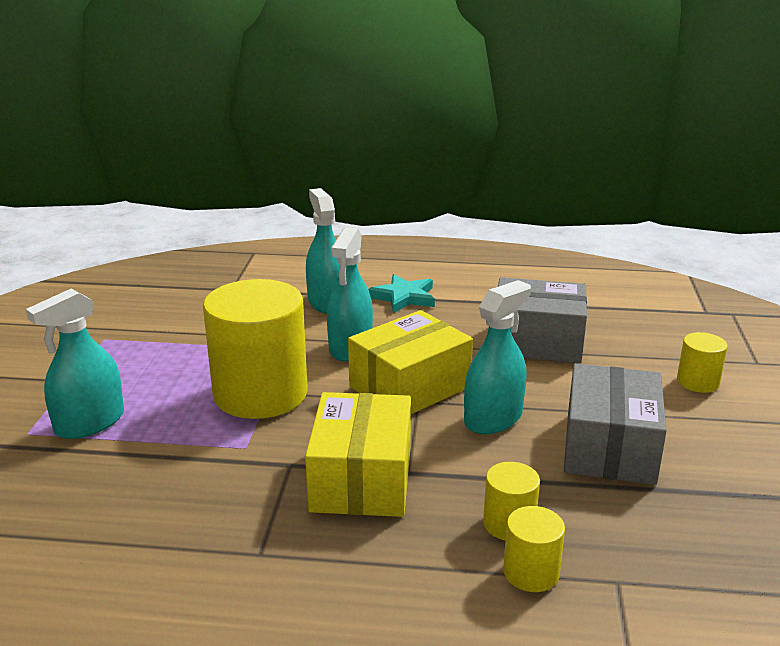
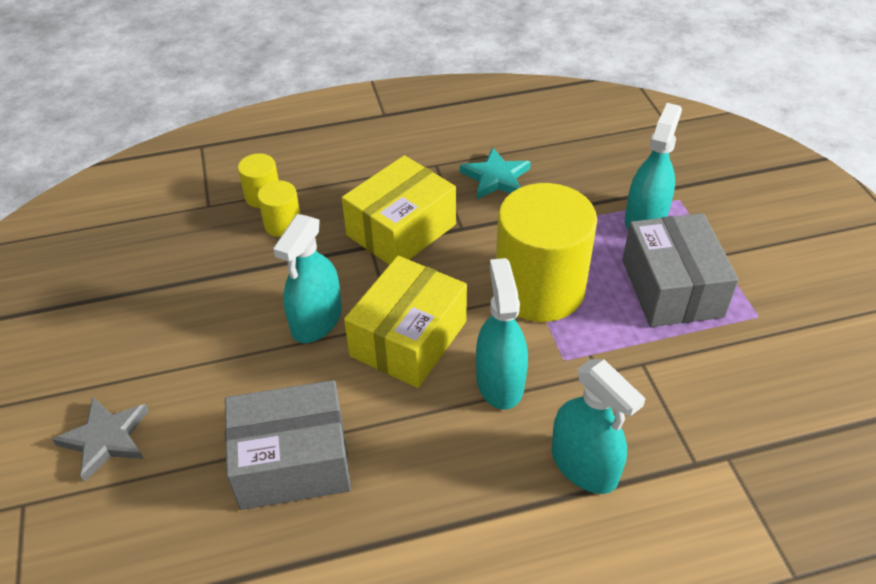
camera: 160 degrees right, 20 degrees up
(361, 479) = (401, 230): yellow box -> yellow box turned 60 degrees clockwise
(404, 297) = (493, 514): turquoise star -> turquoise star (496, 178)
(609, 447) = (208, 315): grey box -> grey box (671, 288)
(698, 382) = (106, 439): yellow cylinder -> grey star

